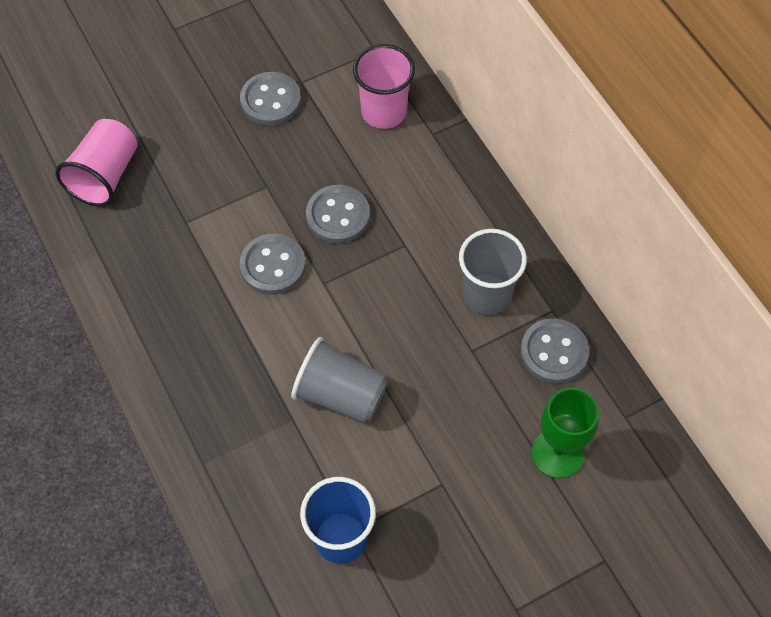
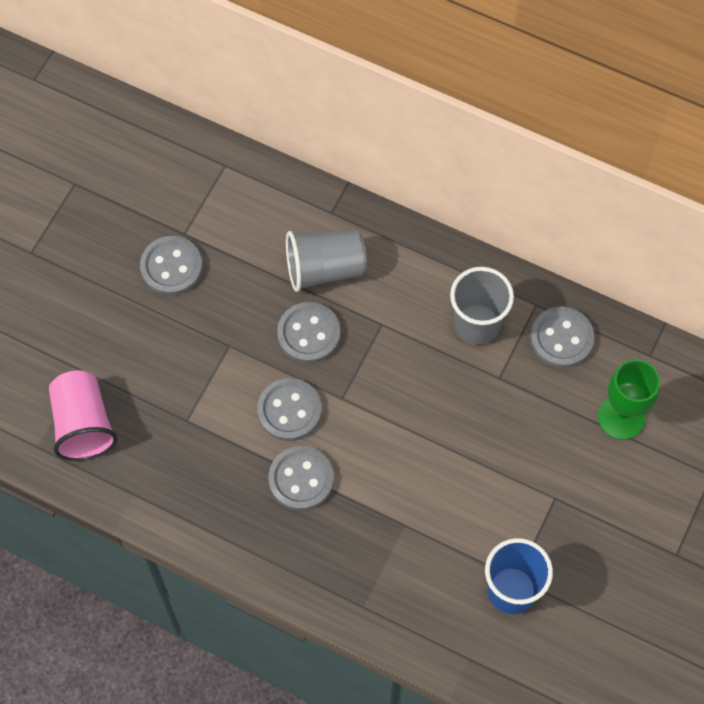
camera: 35 degrees left, 5 degrees up
(237, 326) = (301, 479): none -> grey button
(340, 394) = (426, 480): grey cup -> grey cup (324, 268)
(383, 112) = (276, 218): pink cup -> none

